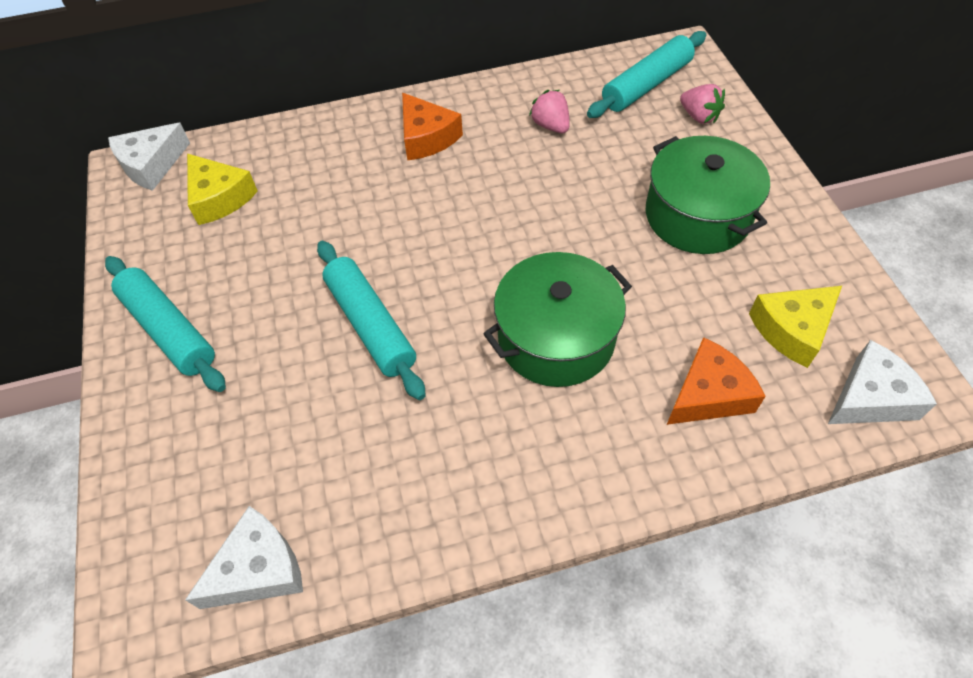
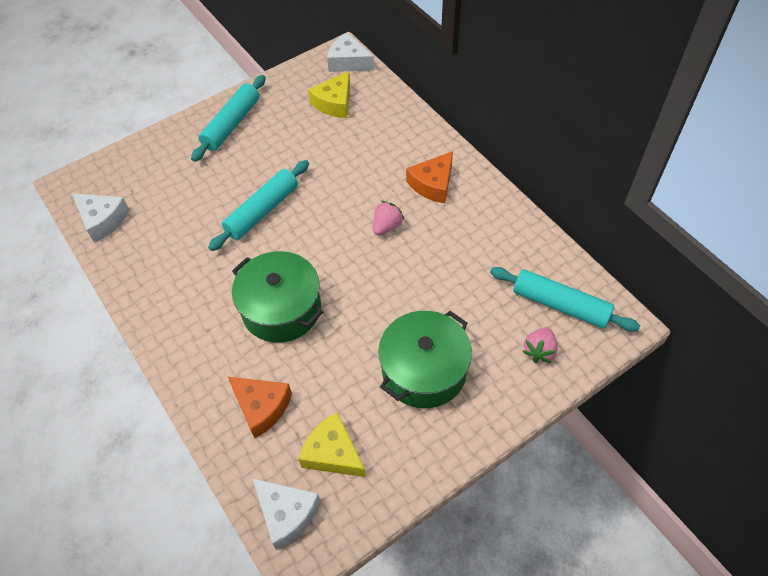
camera: 70 degrees right, 0 degrees up
(551, 126) = (479, 253): pink strawberry -> pink strawberry (387, 226)

